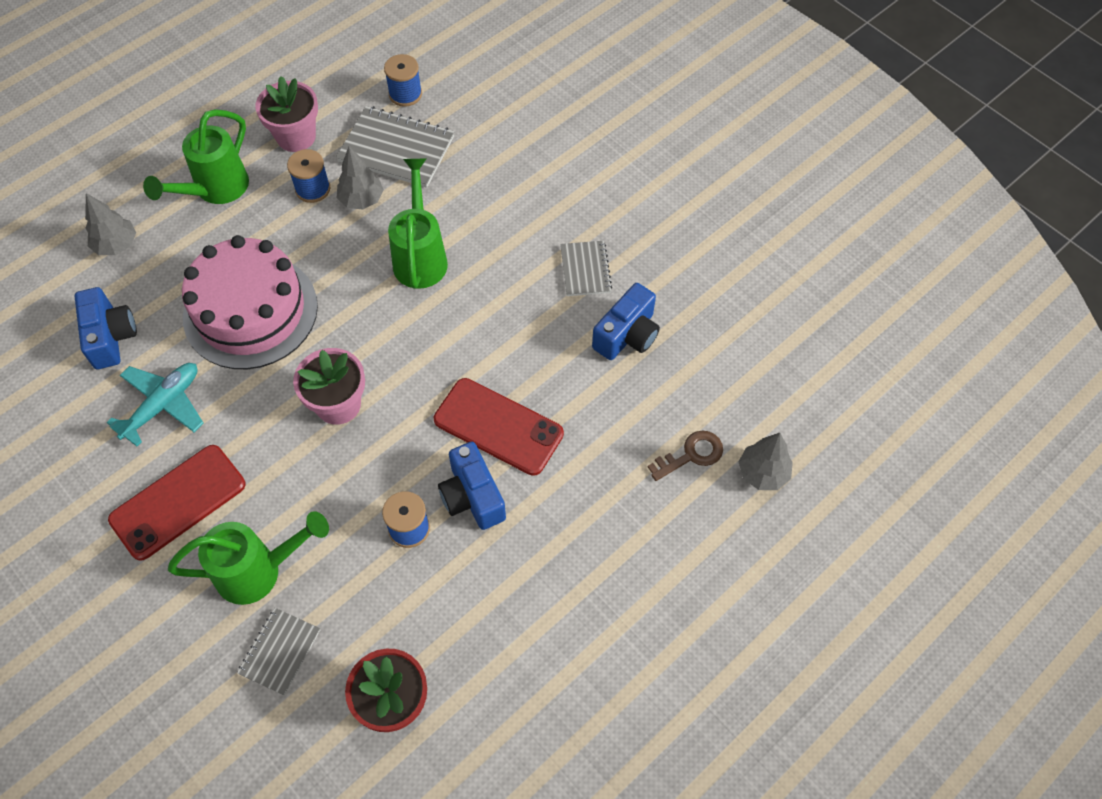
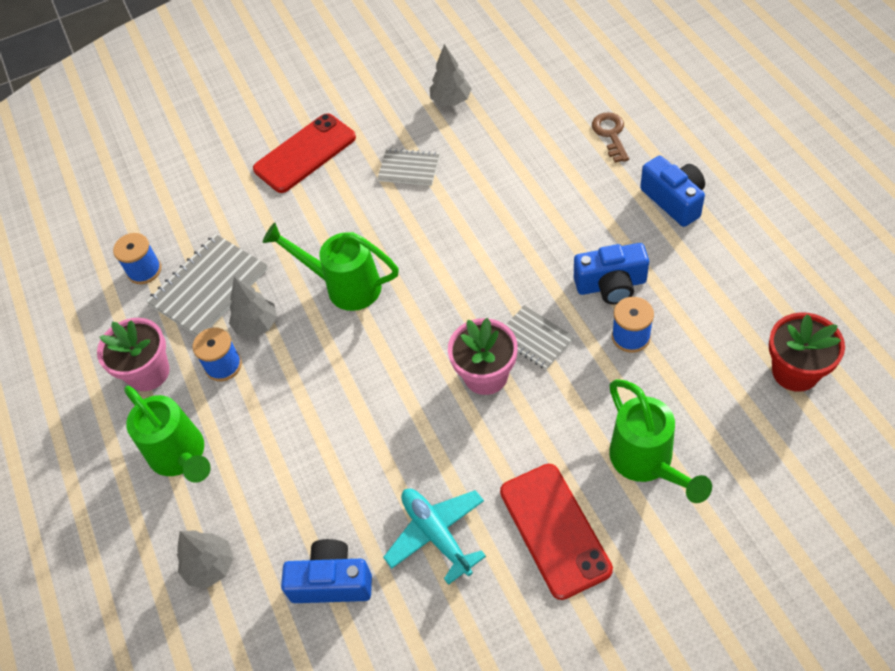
camera: 65 degrees left, 5 degrees down
(250, 311) = (351, 439): pink cake -> none
(259, 571) = (647, 463): green watering can -> green watering can turned 150 degrees clockwise
(280, 652) = (733, 455): grey notebook -> grey notebook (535, 338)
(498, 427) = (547, 256): red phone -> red phone (305, 153)
(627, 335) = (485, 153): blue camera -> blue camera (674, 200)
(762, 473) = (638, 96): grey tree -> grey tree (451, 100)

